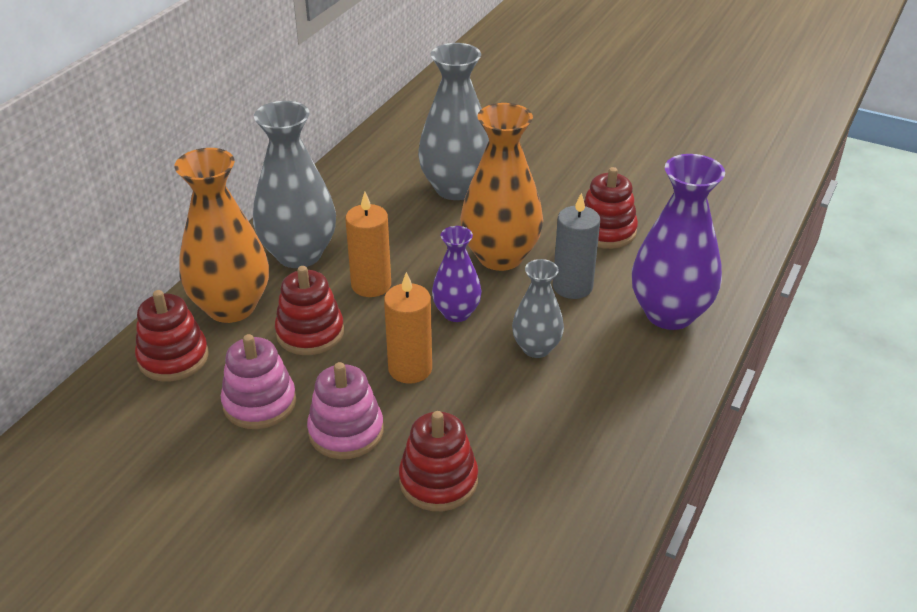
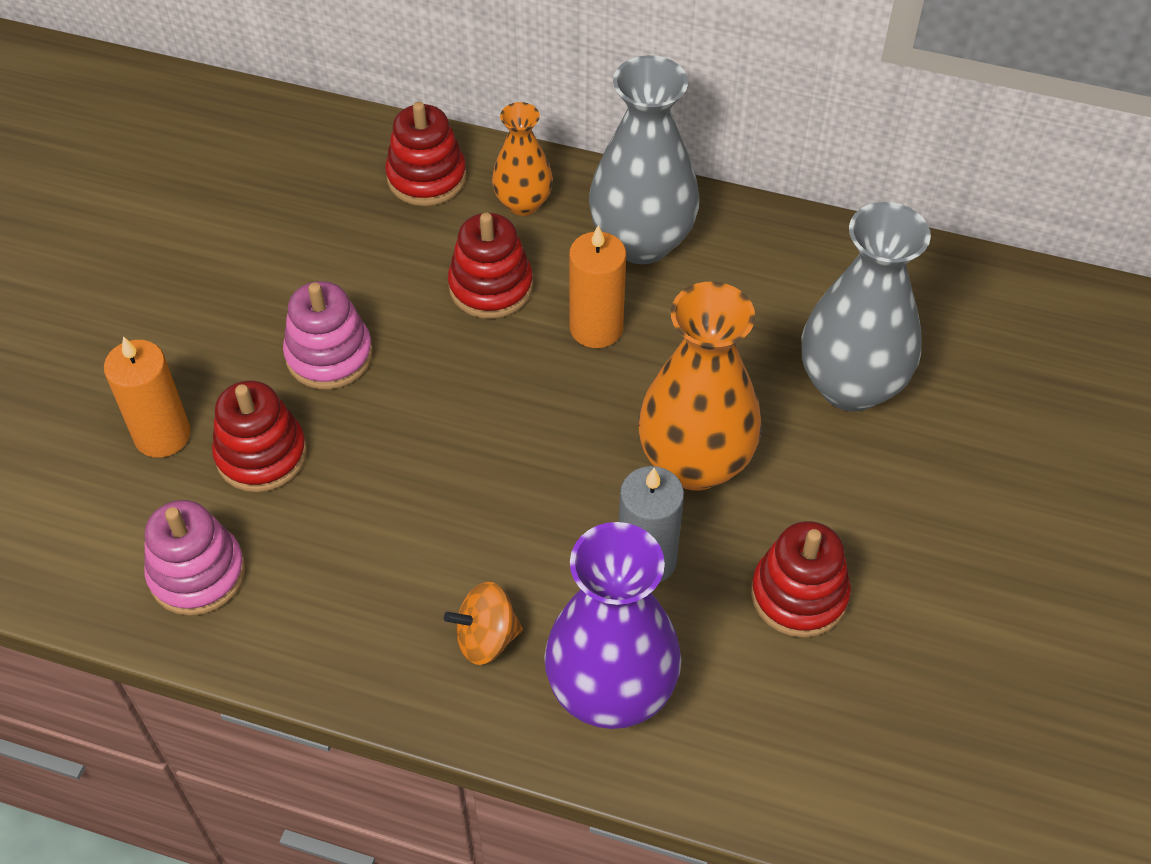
camera: 80 degrees right, 15 degrees up
(231, 307) = (523, 203): orange vase -> orange vase, size x0.57
(259, 403) = (365, 269): pink stacking toy -> pink stacking toy (197, 574)
(410, 369) = (442, 397): orange candle -> orange candle (162, 435)
(456, 313) = (558, 429): purple vase -> none
(536, 348) = (504, 528): grey vase -> none
(626, 366) = (486, 638): none -> orange spinning top

